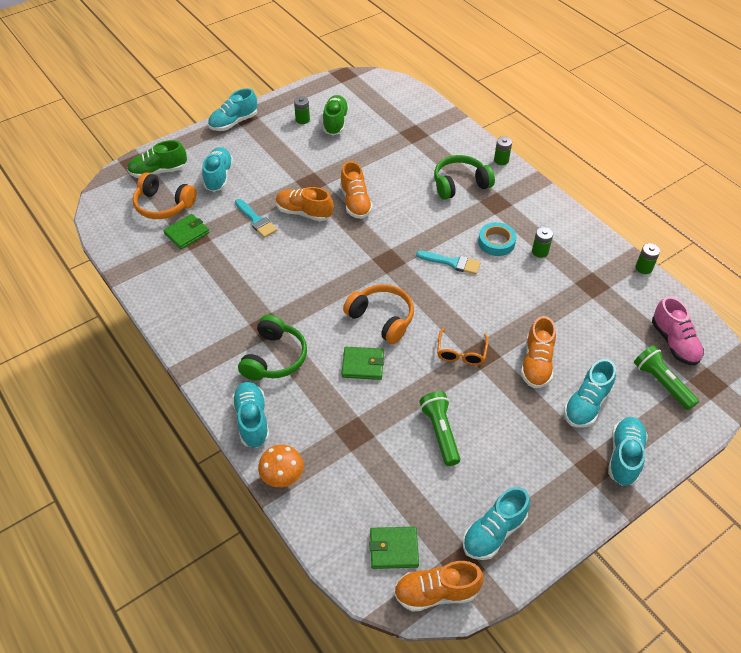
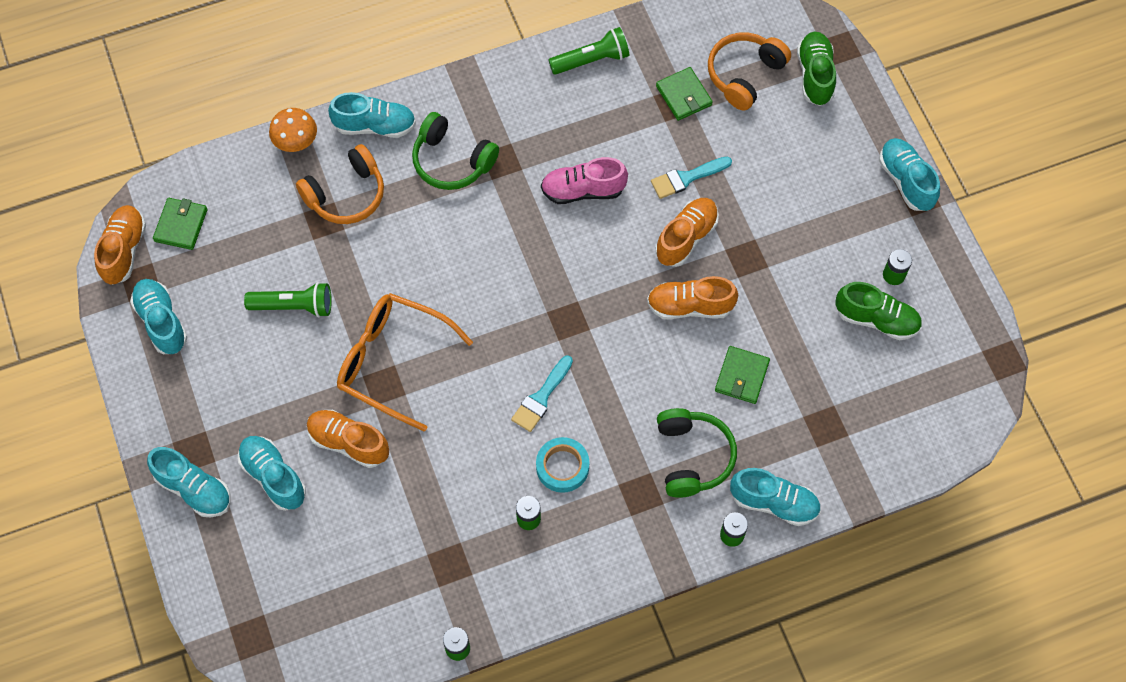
camera: 105 degrees right, 15 degrees up
(219, 176) = (787, 146): turquoise shoe -> turquoise shoe (774, 502)
(363, 365) = (411, 250): green wallet -> green wallet (742, 376)
(382, 318) = (473, 287): orange headphones -> orange headphones (346, 194)
(461, 353) = (392, 362): orange glasses -> orange glasses, size x1.89
(661, 383) = (271, 579): green flashlight -> green flashlight (591, 60)
(674, 342) = (323, 625): pink shoe -> pink shoe (583, 190)

